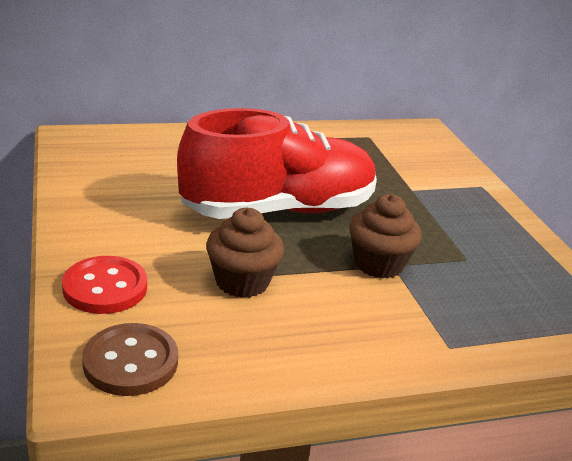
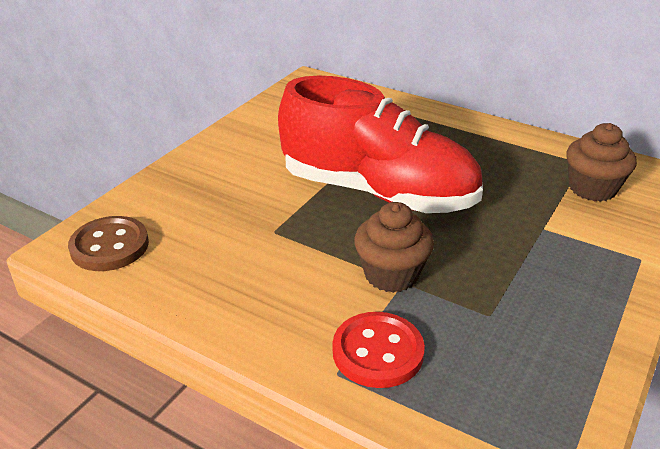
camera: 50 degrees right, 5 degrees up
(105, 287) = (169, 192): red button -> red button (377, 352)
(242, 282) = (259, 232): brown cupcake -> brown cupcake (592, 188)

